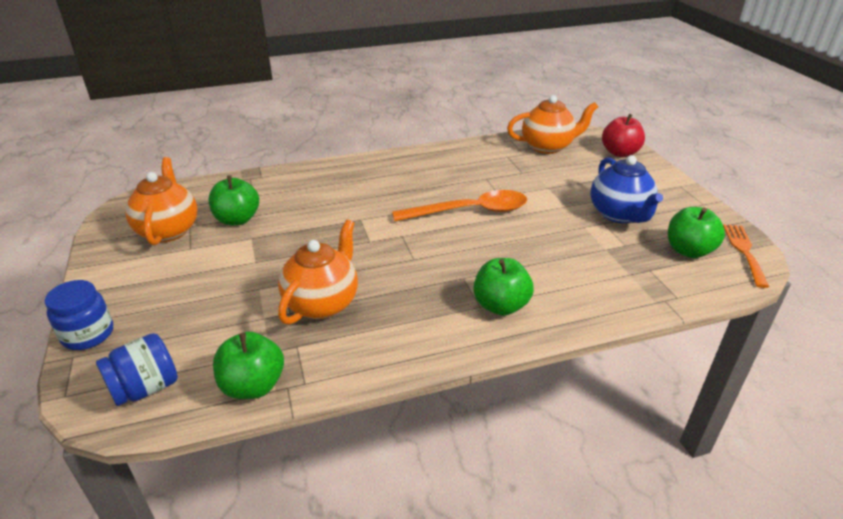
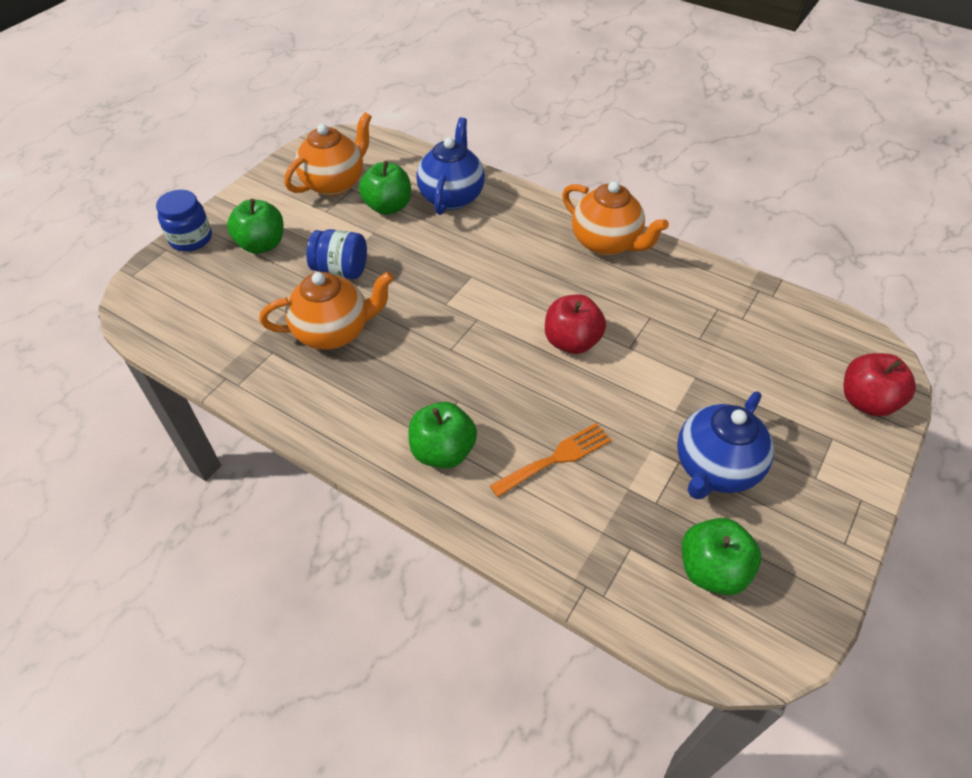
camera: 50 degrees right, 15 degrees up
(146, 388) = (167, 306): blue jar -> blue jar (341, 270)
(253, 386) = (212, 358): green apple -> green apple (262, 245)
(275, 191) = (451, 196): none -> blue teapot
(470, 211) = (571, 342): orange spoon -> red apple
(548, 147) = (787, 329): orange teapot -> orange teapot (606, 243)
(744, 251) = (776, 631): orange fork -> orange fork (556, 458)

